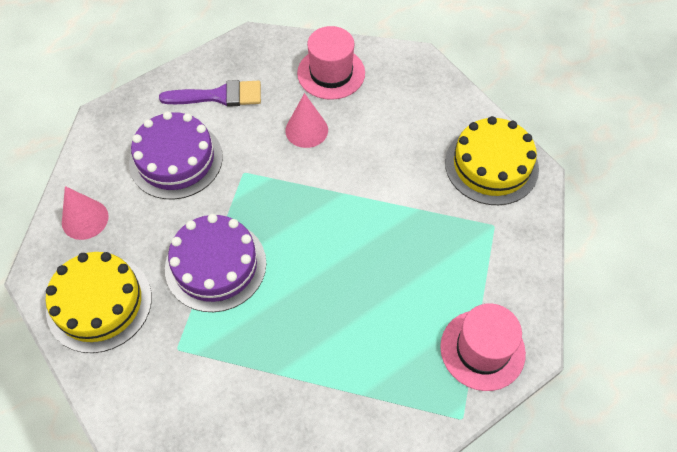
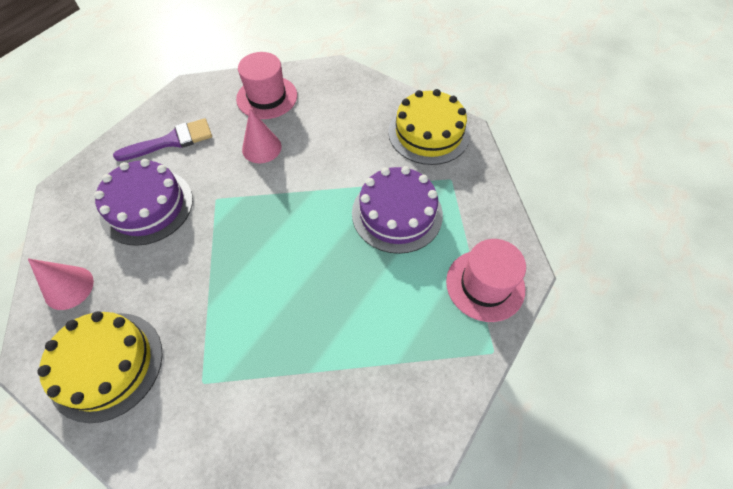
camera: 20 degrees left, 0 degrees up
(215, 265) = (216, 289): purple cake -> purple cake (397, 213)

